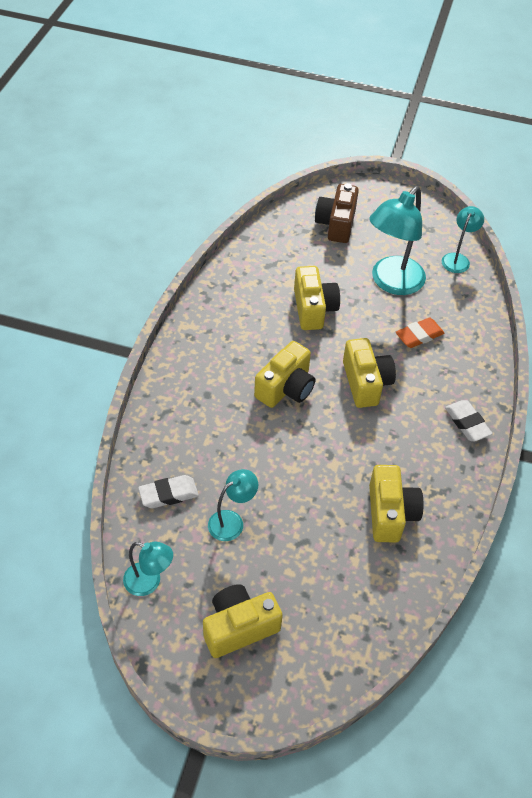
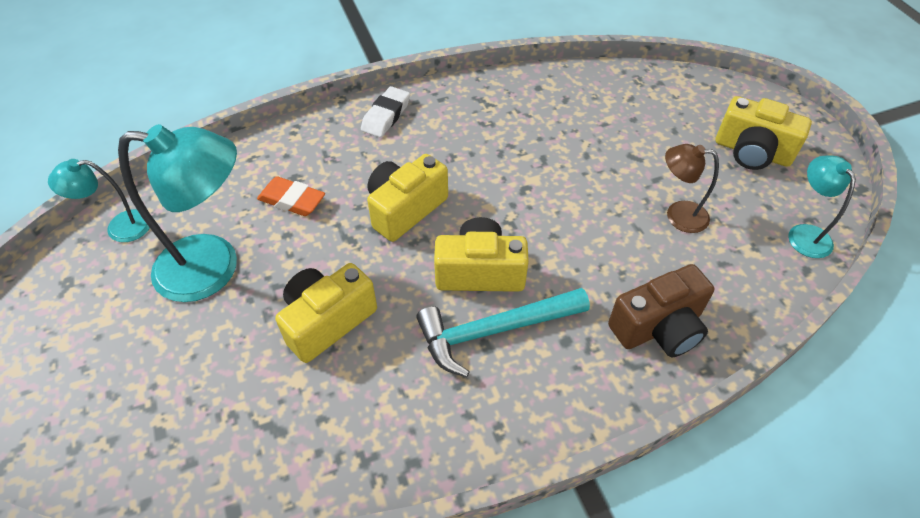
camera: 125 degrees left, 0 degrees up
(168, 494) = (716, 283): white eraser -> none
(232, 521) = (678, 215): turquoise lamp -> brown lamp
(243, 369) = (494, 331): none -> turquoise hammer
(336, 224) = (118, 399): brown camera -> brown camera (658, 327)
(390, 513) = (540, 119): yellow camera -> none

